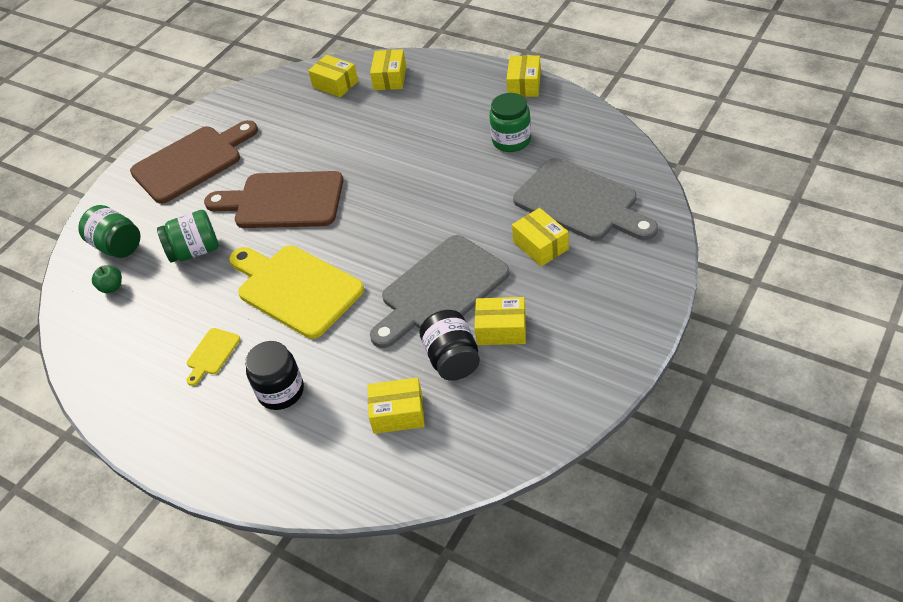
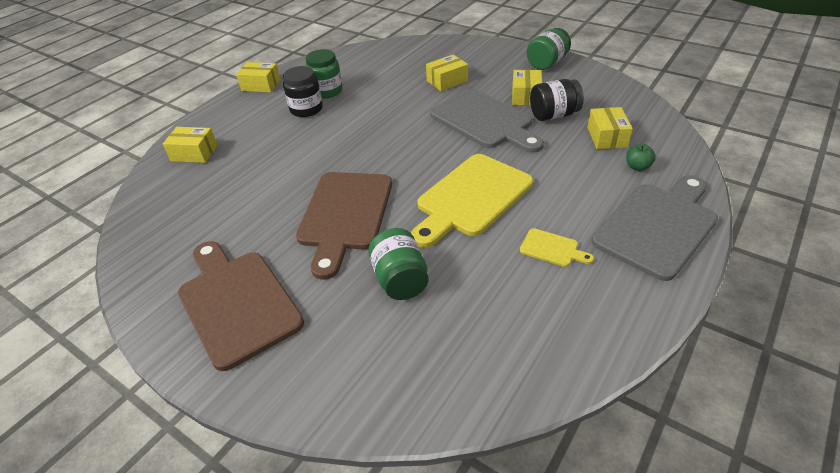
camera: 90 degrees left, 5 degrees down
(112, 287) = (444, 357): green apple -> green apple (637, 167)
(117, 246) = (369, 364): green jar -> green jar (547, 63)
(281, 391) = (593, 198): black jar -> black jar (306, 109)
(335, 84) = (174, 189): yellow box -> none
(580, 202) = (408, 66): grey cutting board -> grey cutting board (658, 226)

